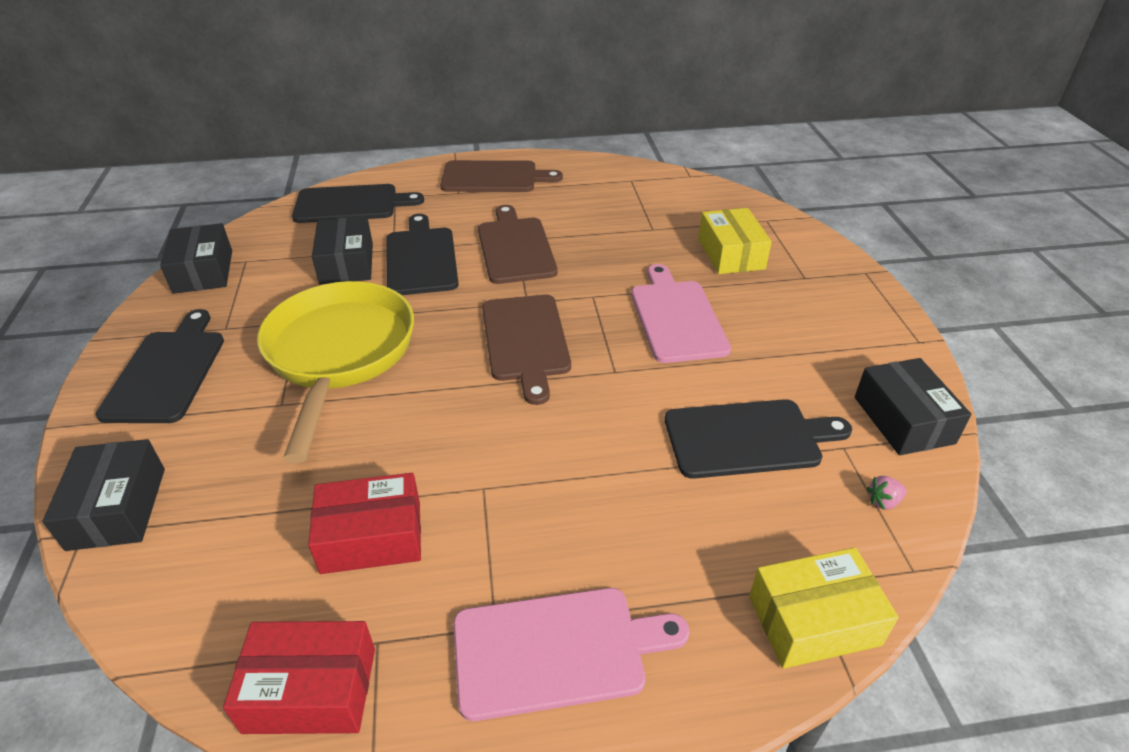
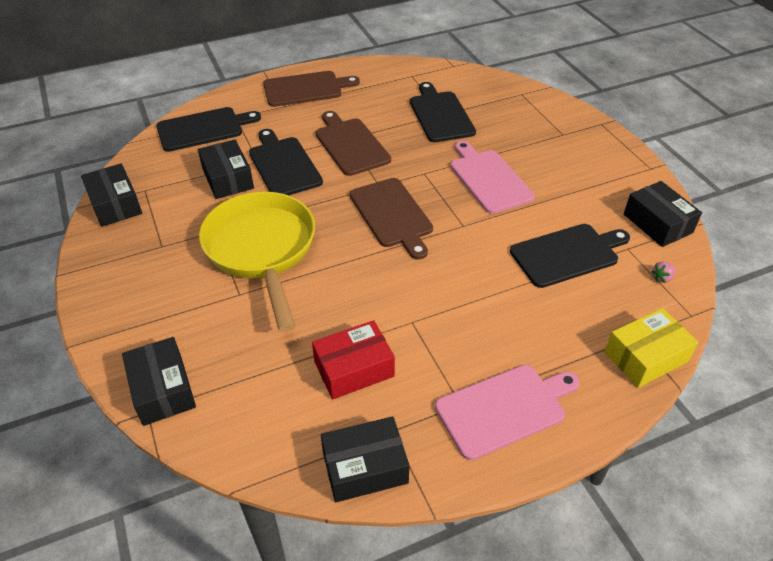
camera: 15 degrees left, 5 degrees up
(167, 372) = (137, 287): black cutting board -> black cutting board (440, 115)
(310, 690) = (365, 467): red box -> black box
(731, 254) = (507, 124): yellow box -> none

